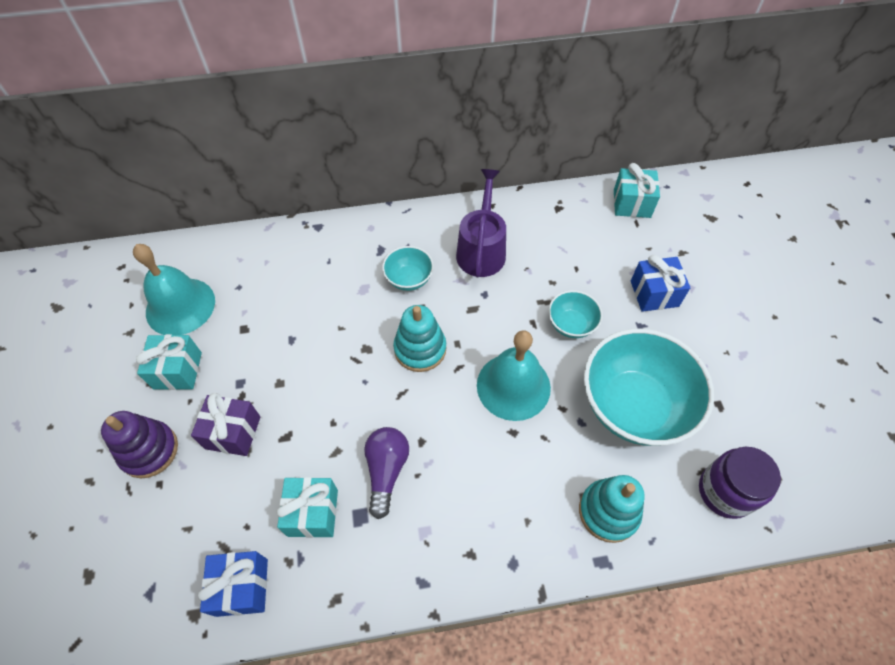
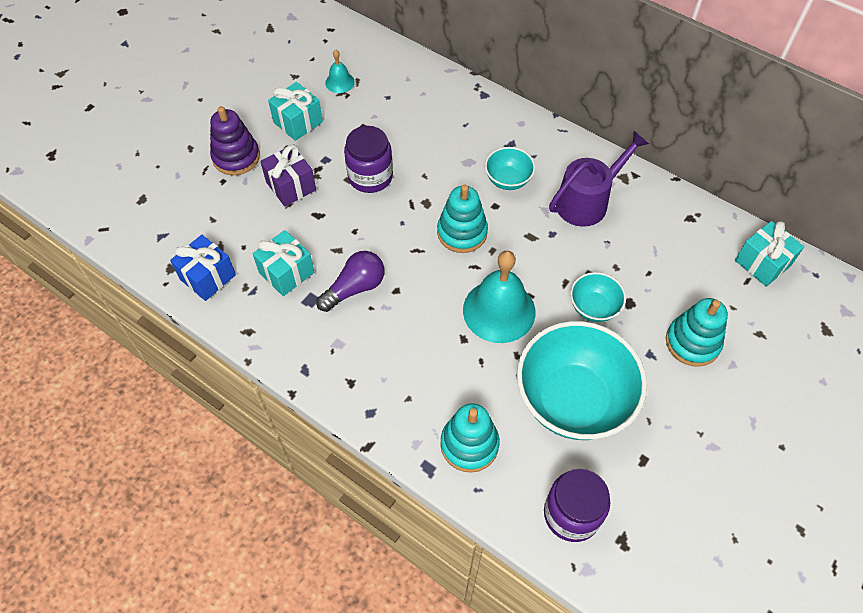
camera: 45 degrees right, 0 degrees up
(180, 306) = (339, 82): turquoise bell -> turquoise bell, size x0.48
(296, 365) = (370, 176): none -> purple jar
(654, 293) = (692, 342): blue gift -> turquoise stacking toy

